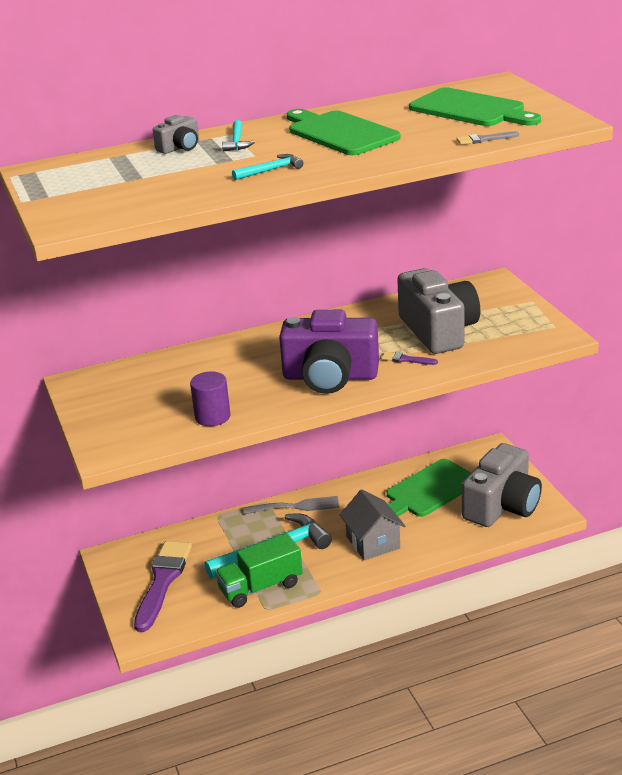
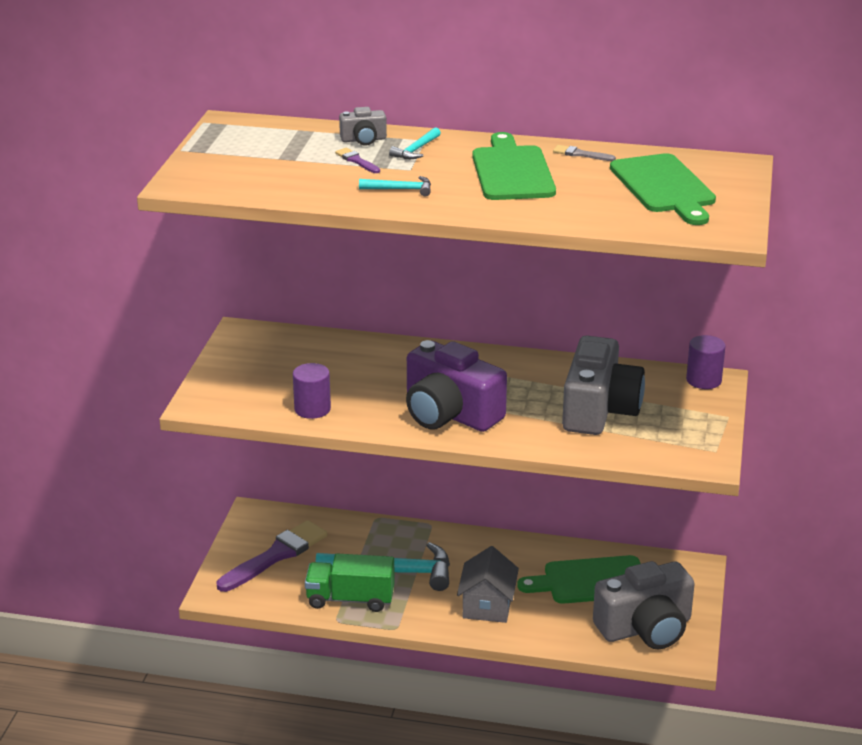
camera: 30 degrees right, 0 degrees up
(296, 506) = (453, 541): grey fork -> none
(406, 359) = (535, 425): purple brush -> purple brush (356, 161)
(484, 139) = (624, 224): grey brush -> grey brush (580, 154)
(485, 284) = (703, 380): none -> purple cylinder

